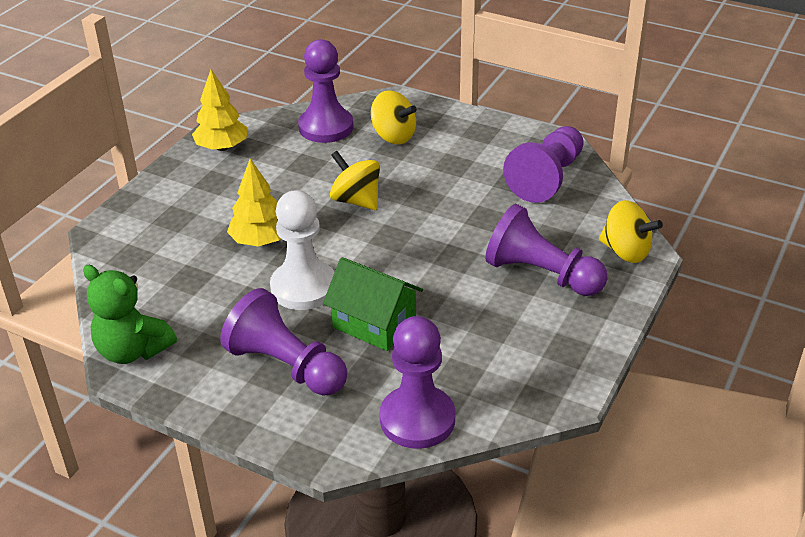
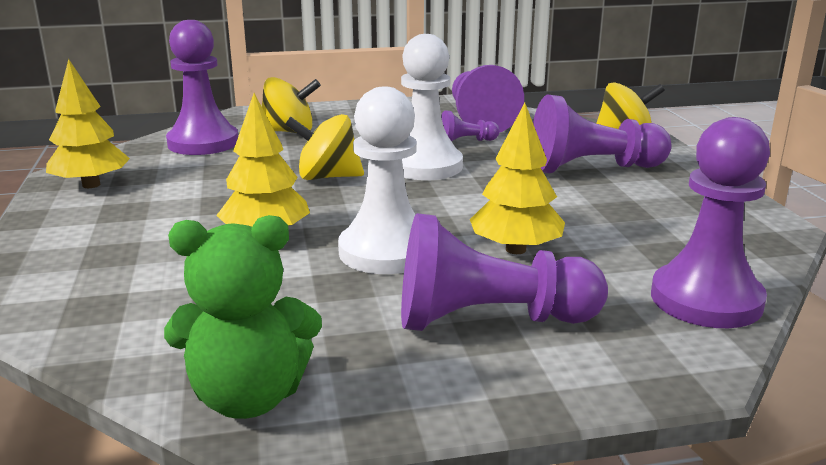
camera: 40 degrees left, 15 degrees down
(374, 323) = (515, 249): green house -> yellow tree
(430, 217) = (425, 166): none -> white pawn
(497, 202) = (466, 142): none -> purple pawn

